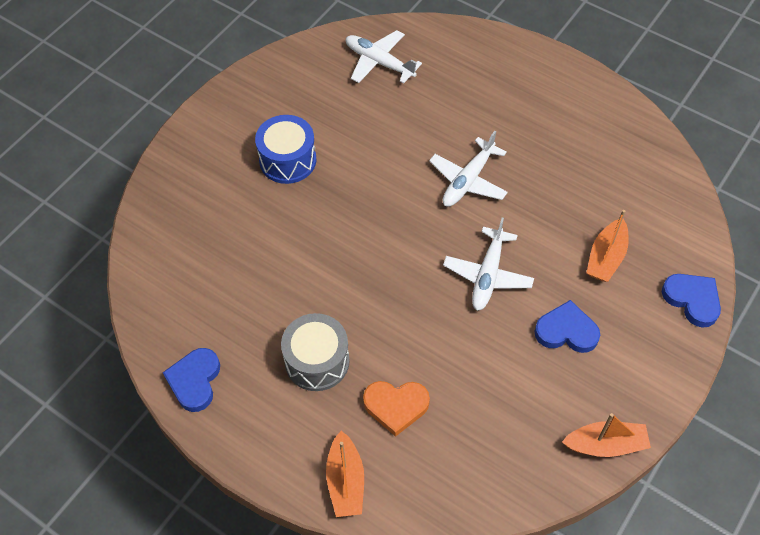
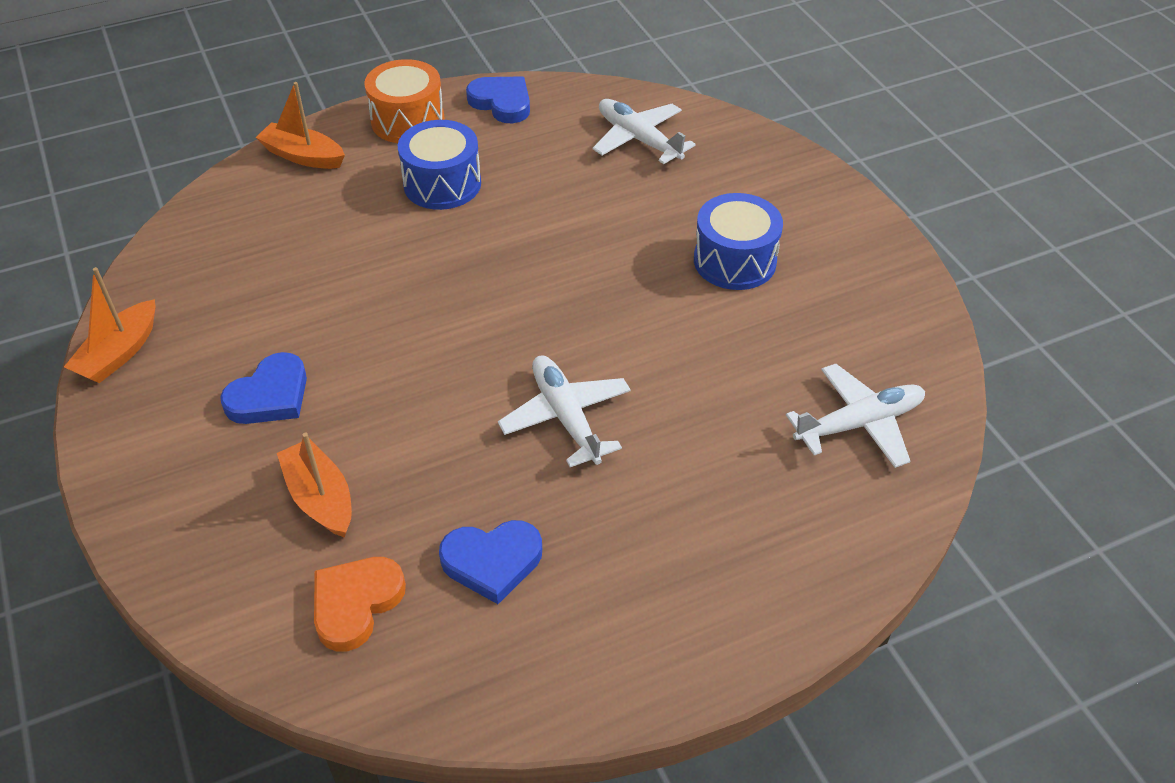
camera: 120 degrees right, 10 degrees down
(257, 434) = (408, 121): none -> orange drum
(317, 361) = (442, 184): grey drum -> blue drum
(396, 406) = (336, 217): orange heart -> orange heart (356, 604)
(488, 275) = (410, 363): white plane -> white plane (638, 139)
(692, 300) = (171, 555): blue heart -> blue heart (492, 562)

